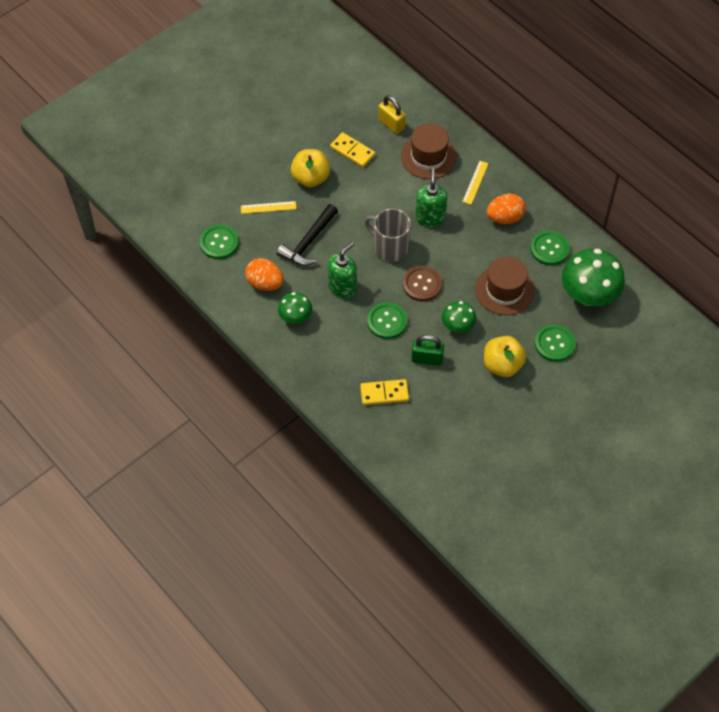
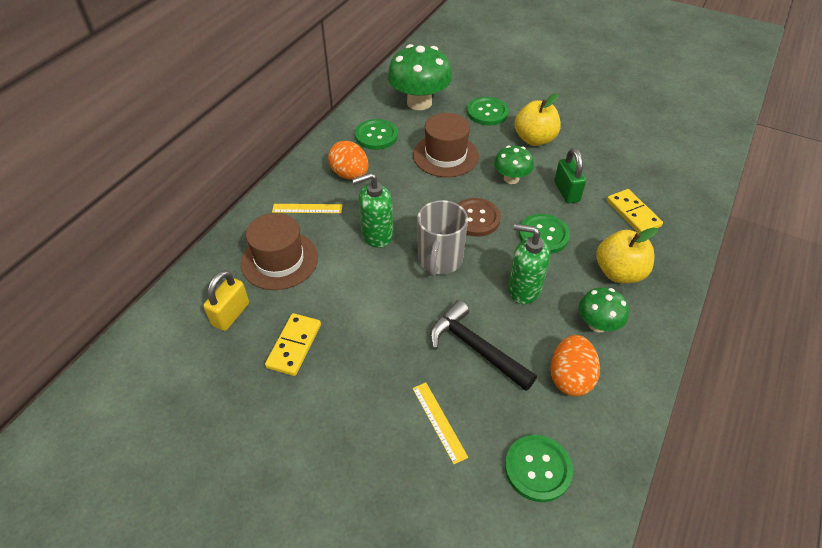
camera: 110 degrees left, 10 degrees down
(308, 242) = (475, 348): black hammer -> black hammer turned 150 degrees counterclockwise
(310, 178) = (362, 383): yellow apple -> yellow apple (619, 272)

